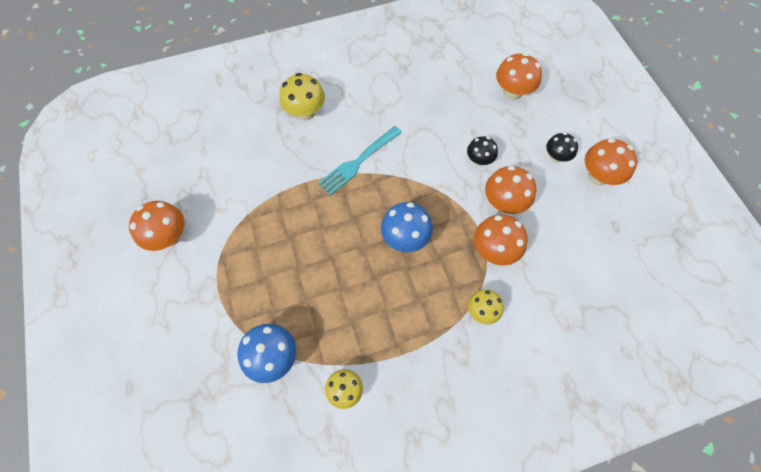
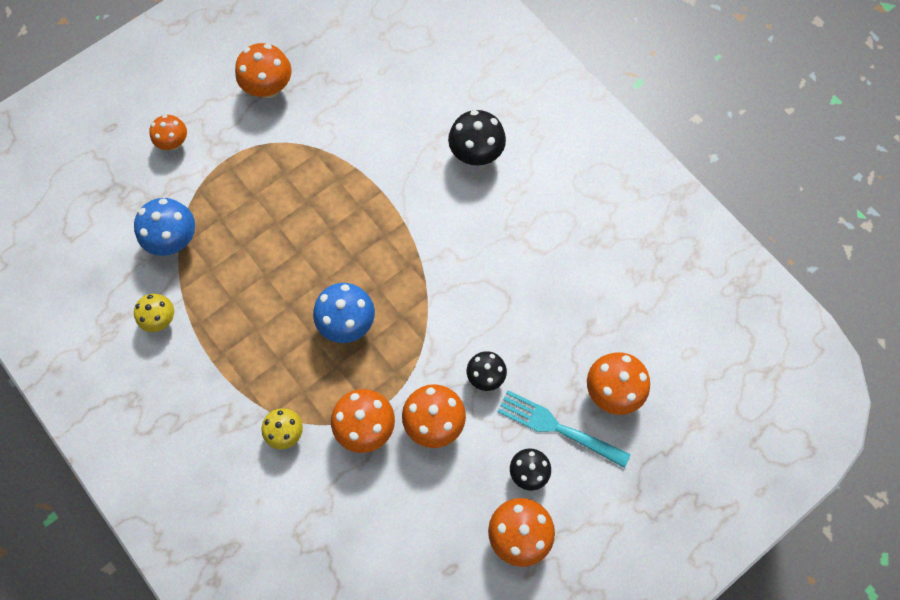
camera: 70 degrees right, 5 degrees up
(177, 331) = (174, 142): none -> orange mushroom
(305, 112) = (476, 153): yellow mushroom -> black mushroom
(358, 161) = (430, 237): turquoise fork -> turquoise fork (559, 428)

